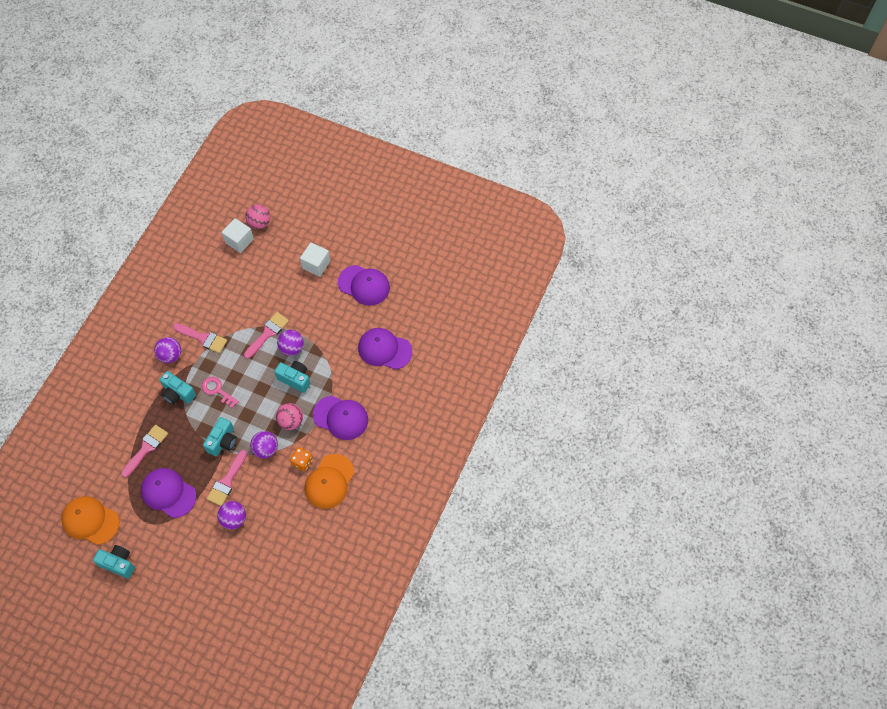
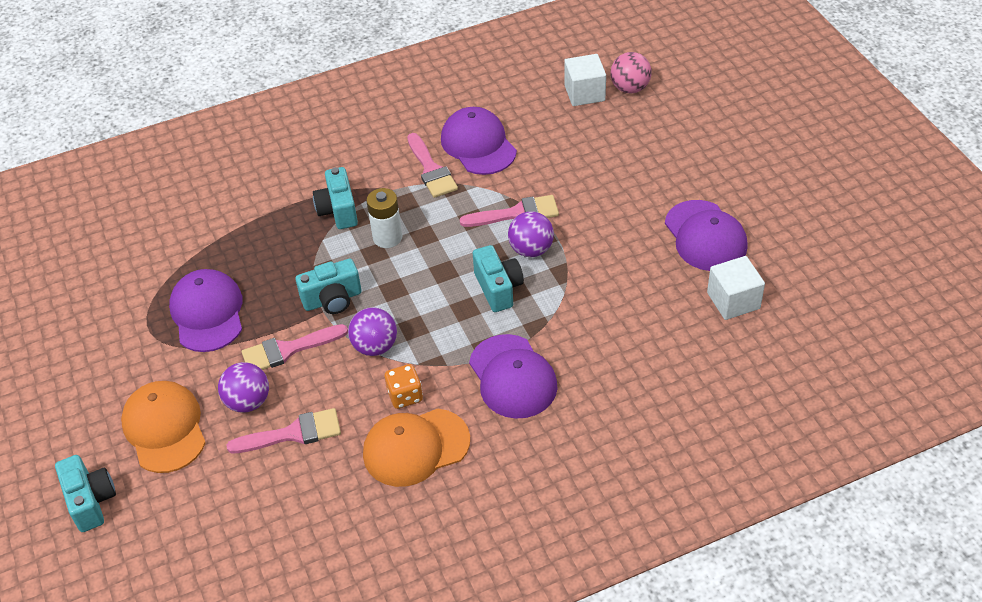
camera: 45 degrees right, 15 degrees down
(90, 521) = (93, 280): orange cap -> orange cap (165, 428)
(118, 563) = (67, 351): turquoise camera -> turquoise camera (91, 501)
(146, 448) = (238, 246): pink brush -> pink brush (293, 433)
(170, 355) = (373, 164): purple ball -> none
(217, 390) = (387, 237): pink key -> white battery
(291, 421) = (441, 335): pink ball -> none
(316, 264) = (660, 174): white cube -> white cube (733, 301)
(384, 349) = (659, 332): purple cap -> purple cap (478, 145)

